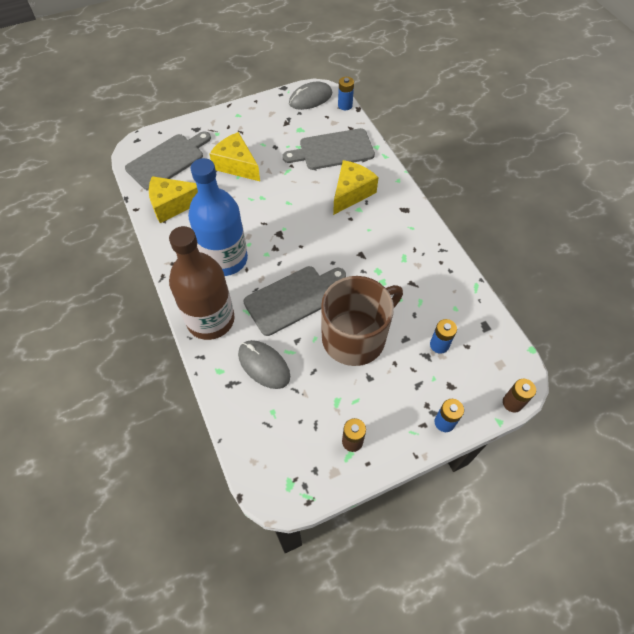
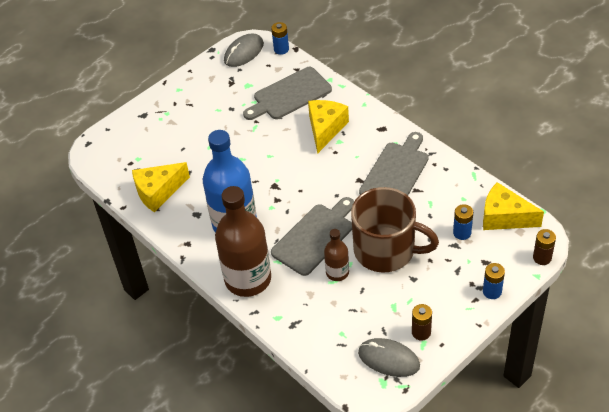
camera: 15 degrees left, 10 degrees down
(168, 160) = (130, 153): grey cutting board -> grey cutting board (395, 172)
(236, 165) = (202, 137): yellow cheese -> yellow cheese (504, 217)
(264, 365) = (315, 299): grey mouse -> grey mouse (388, 359)
(297, 344) = (337, 272): none -> brown bottle
(355, 337) = (386, 250): brown mug -> brown mug turned 75 degrees clockwise

